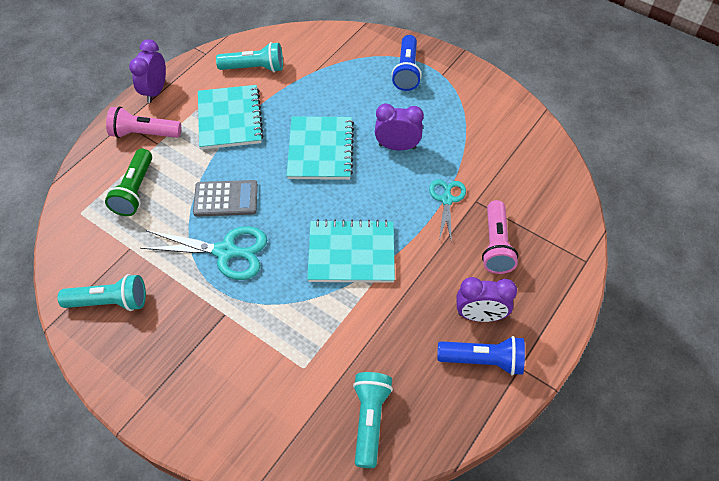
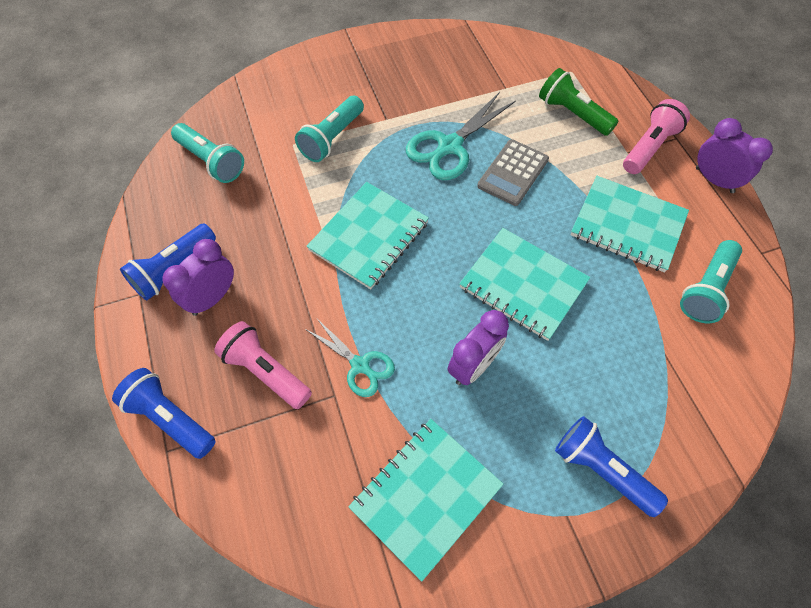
camera: 125 degrees right, 5 degrees up
(110, 301) = (459, 59): turquoise flashlight -> turquoise flashlight (332, 138)
(487, 130) = (425, 496): none -> turquoise notebook
(569, 274) = (170, 418): none -> blue flashlight

